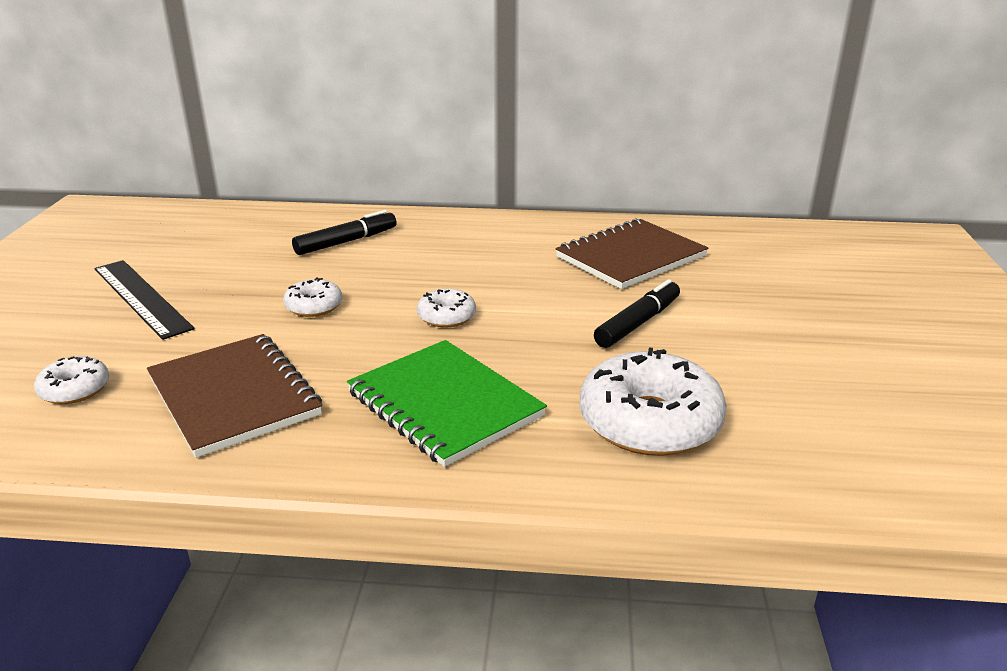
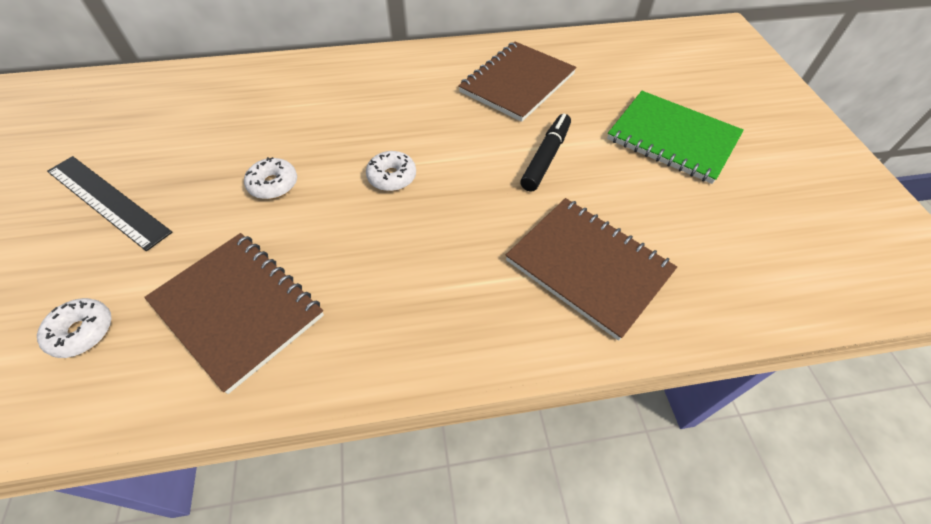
camera: 15 degrees left, 25 degrees up
(346, 242) = (276, 100): black marker -> none
(444, 404) = (423, 280): green notebook -> green notebook (672, 138)
(649, 422) = (588, 267): white donut -> brown notebook

